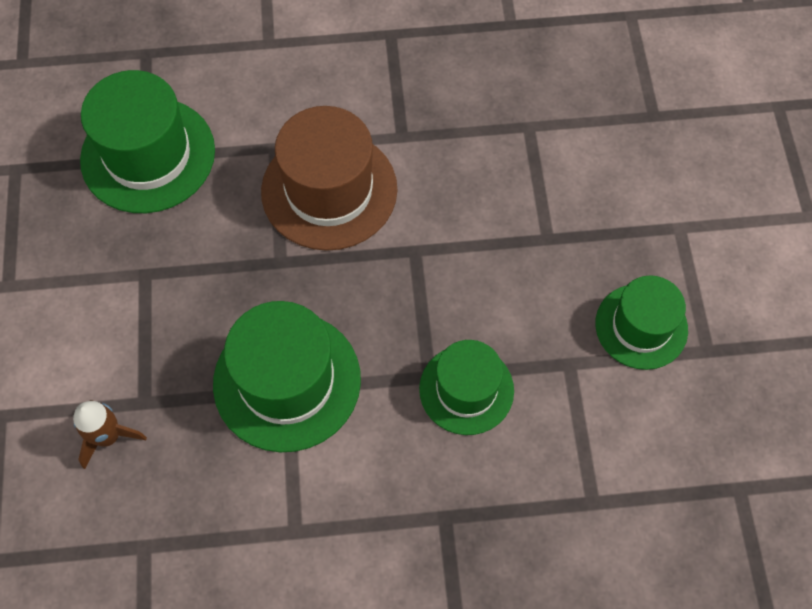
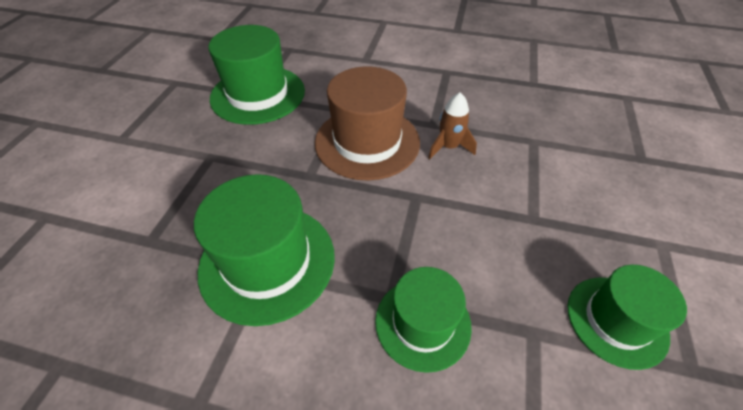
camera: 20 degrees right, 15 degrees down
(108, 436) = (104, 258): brown rocket -> brown rocket (448, 147)

